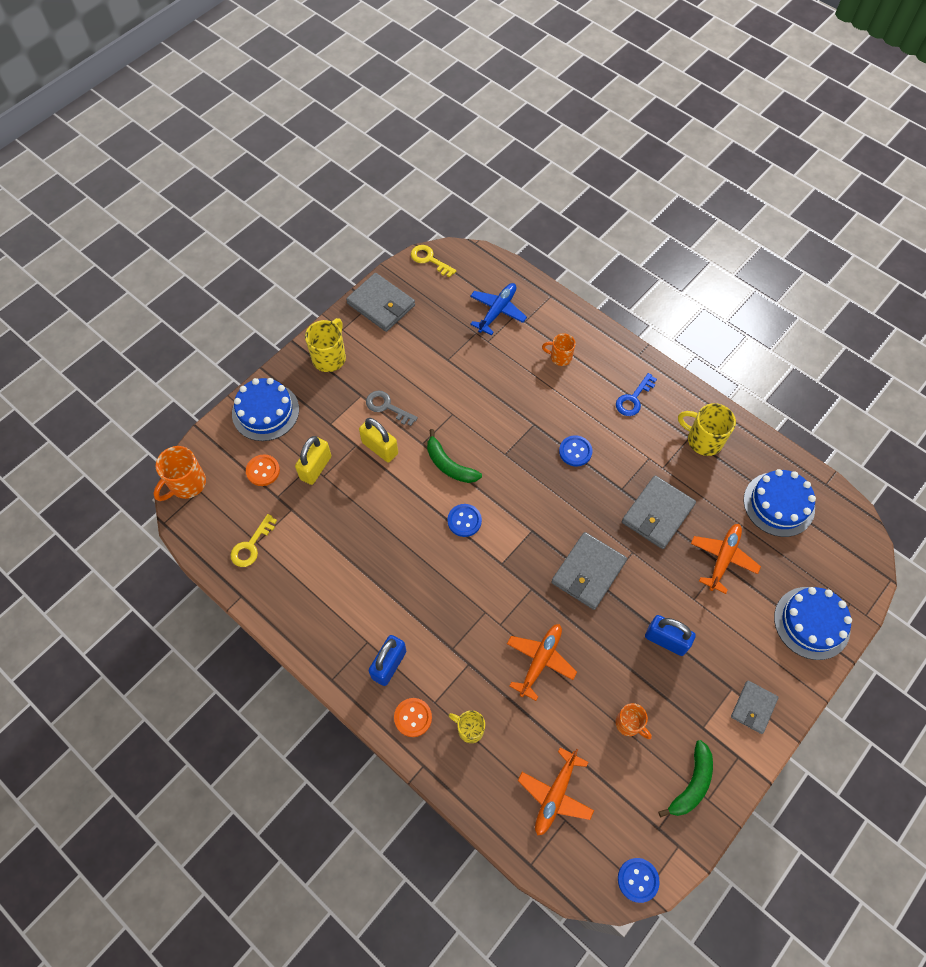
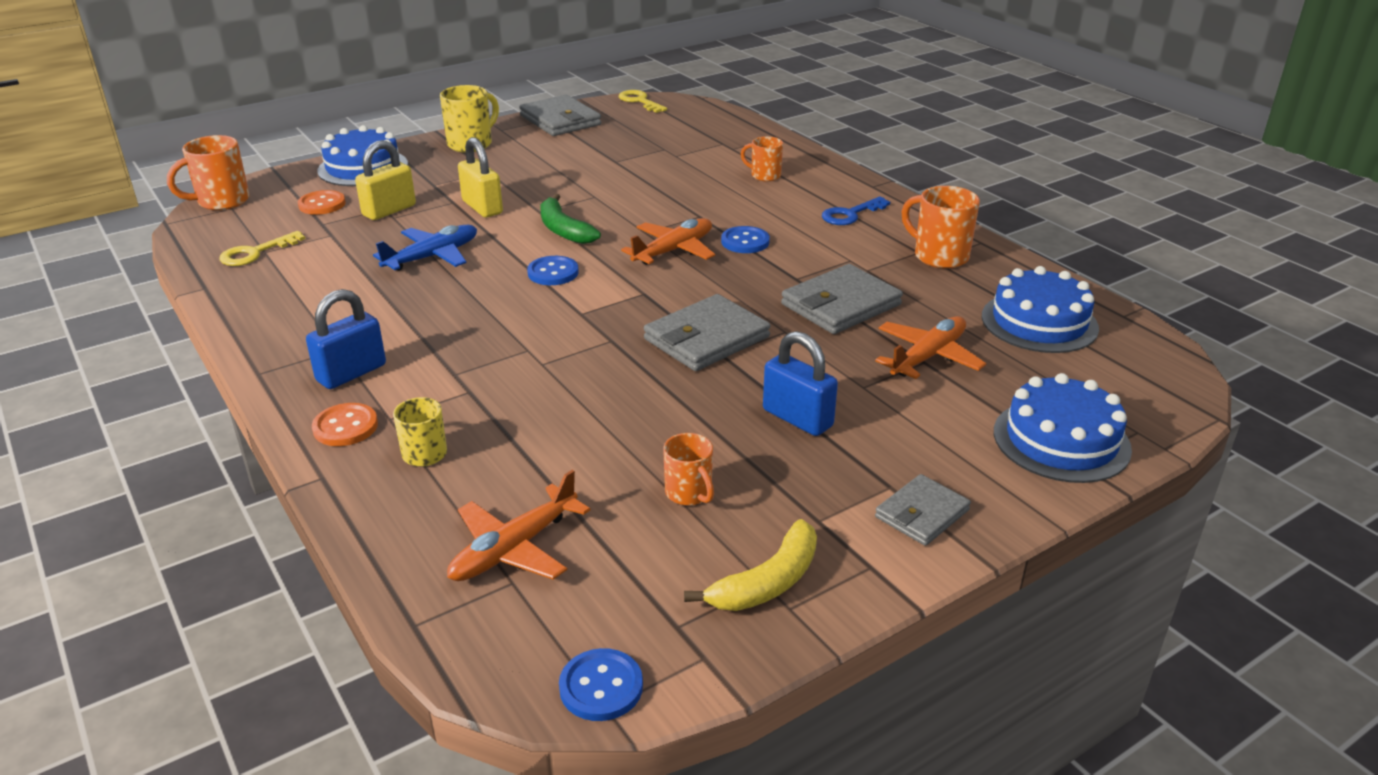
camera: 15 degrees right, 30 degrees down
(387, 407) = (514, 182): grey key -> none
(497, 311) = (701, 139): blue plane -> blue plane (432, 257)
(540, 661) = (580, 406): orange plane -> orange plane (673, 251)
(691, 784) = (767, 582): green banana -> yellow banana
(703, 440) = (939, 256): yellow mug -> orange mug

